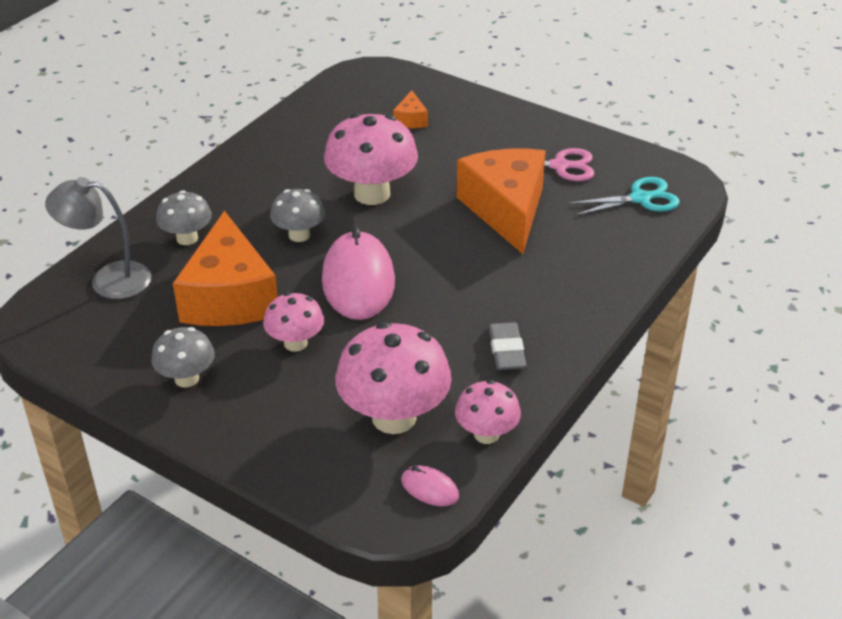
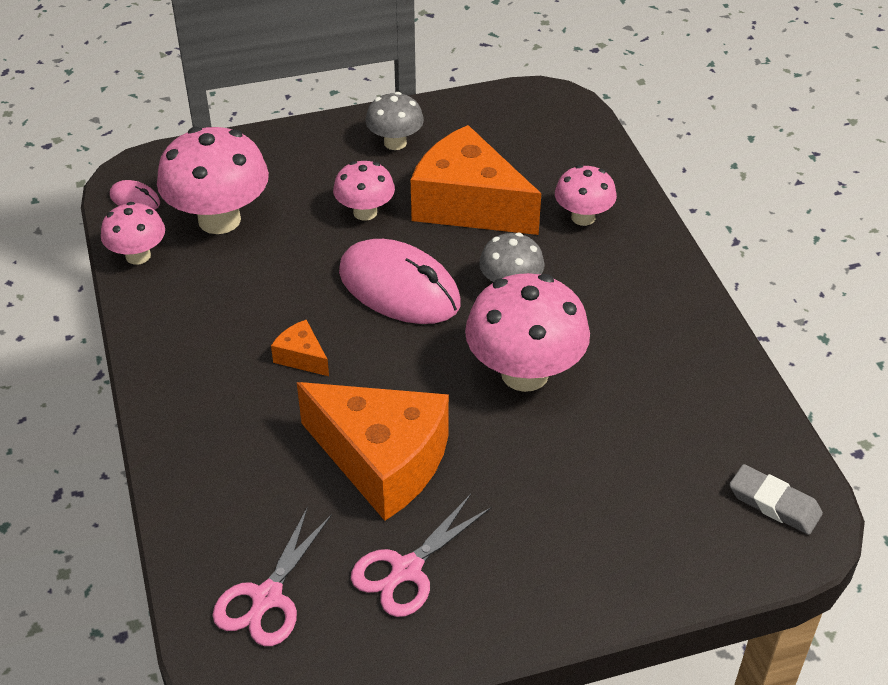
camera: 130 degrees right, 5 degrees up
(108, 279) = (569, 152): grey lamp -> none
(187, 238) = (583, 217): grey mushroom -> pink mushroom
(410, 119) = (644, 496): orange cheese -> orange cheese (302, 357)
(429, 488) = (135, 199): pink mouse -> pink mouse turned 45 degrees clockwise
(506, 350) = (200, 324): grey eraser -> grey eraser (774, 503)
(640, 199) = (267, 598): turquoise scissors -> pink scissors

